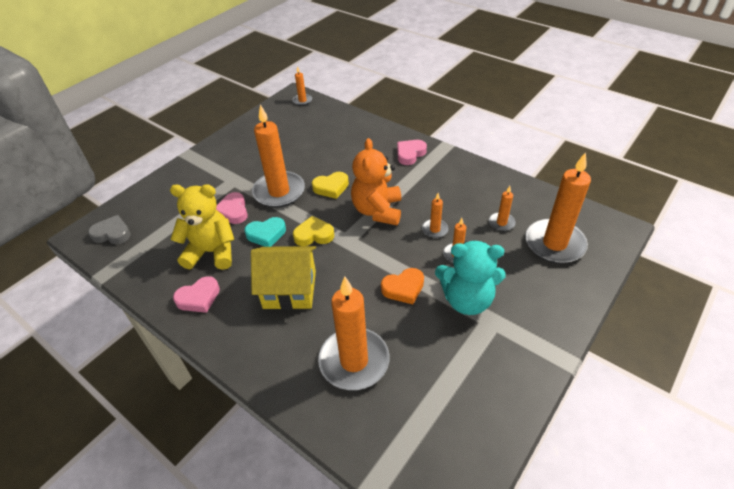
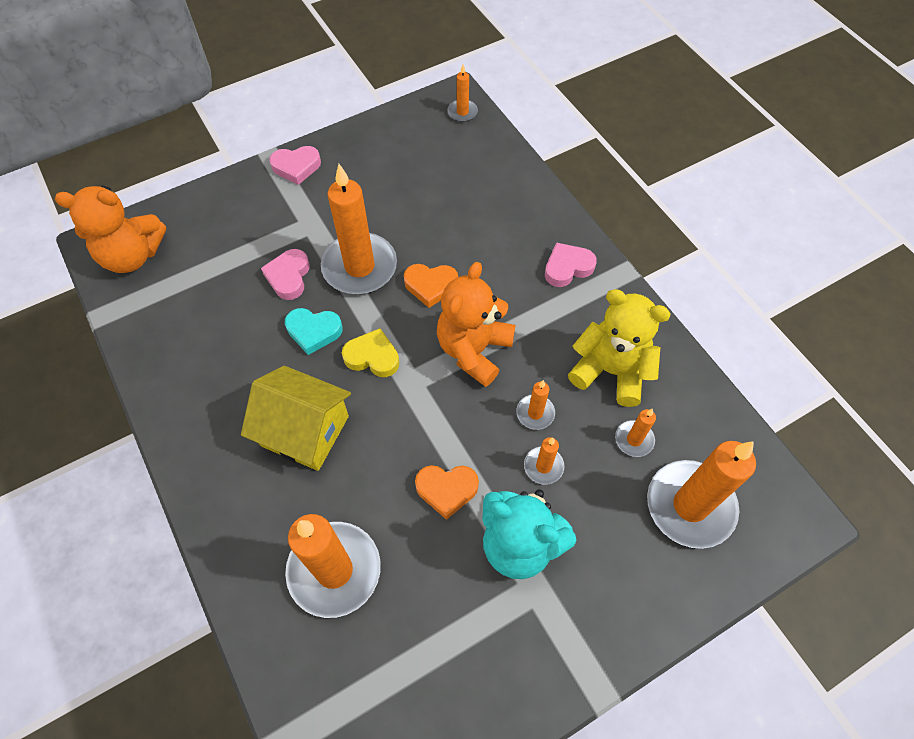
camera: 20 degrees right, 15 degrees up
(112, 233) = (132, 256): grey heart -> orange teddy bear
(199, 298) = (194, 397): pink heart -> pink heart (296, 167)
(212, 252) = (236, 333): yellow teddy bear -> yellow teddy bear (610, 371)
(331, 187) = (431, 286): yellow heart -> orange heart

